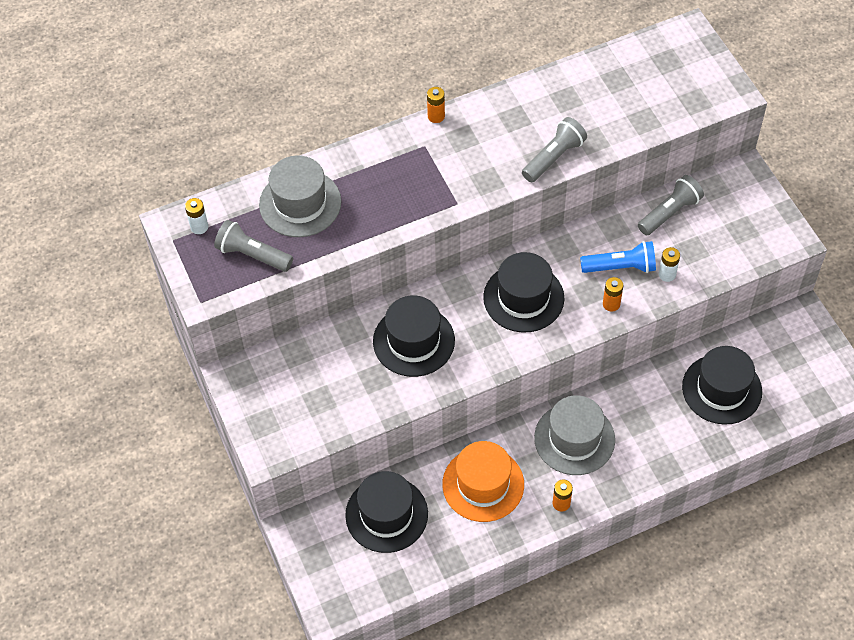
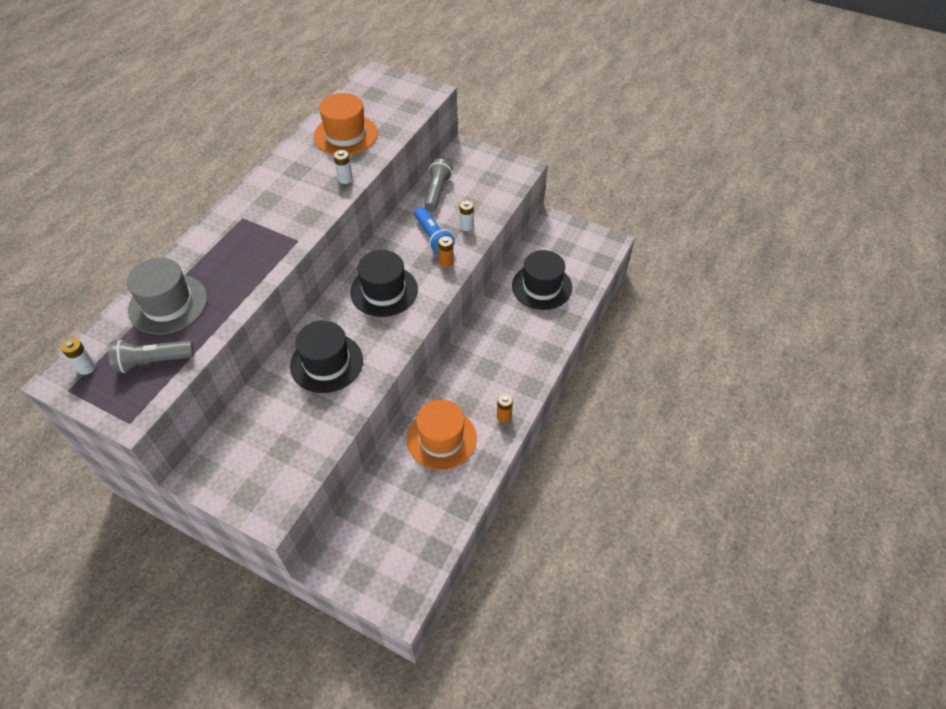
camera: 40 degrees left, 5 degrees down
(386, 514) = (388, 505): black hat -> none
(436, 116) = (236, 196): orange battery -> none
(554, 157) = (345, 179): grey flashlight -> white battery
(574, 439) = (478, 370): grey hat -> none
(595, 101) = (345, 135): none -> orange hat
(621, 267) = (433, 237): blue flashlight -> blue flashlight turned 105 degrees clockwise

